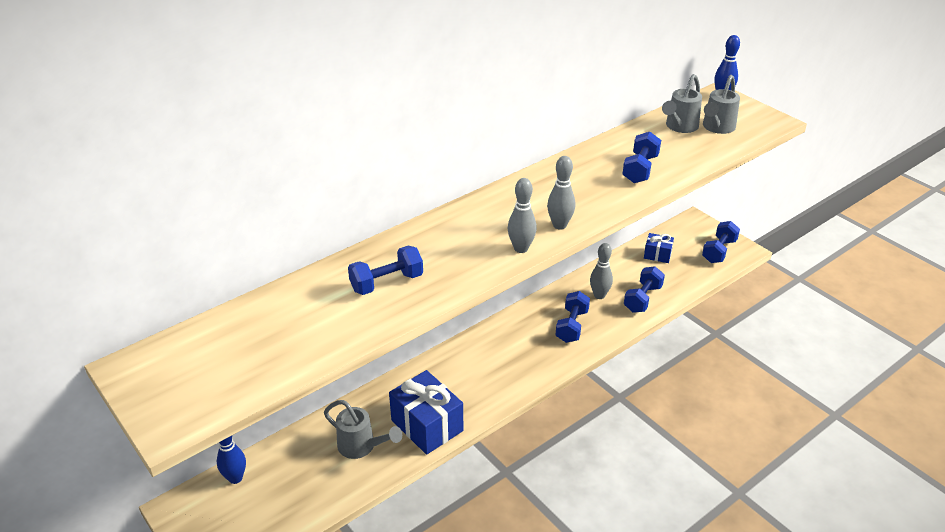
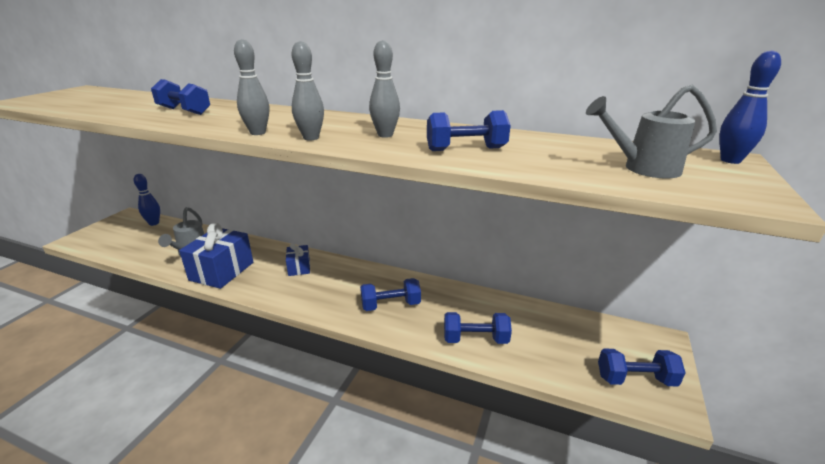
camera: 60 degrees right, 10 degrees down
(599, 295) = (451, 308): grey bowling pin -> grey bowling pin (385, 135)
(657, 255) = (561, 329): blue gift -> blue gift (299, 268)
(679, 127) = (596, 152): grey watering can -> none

